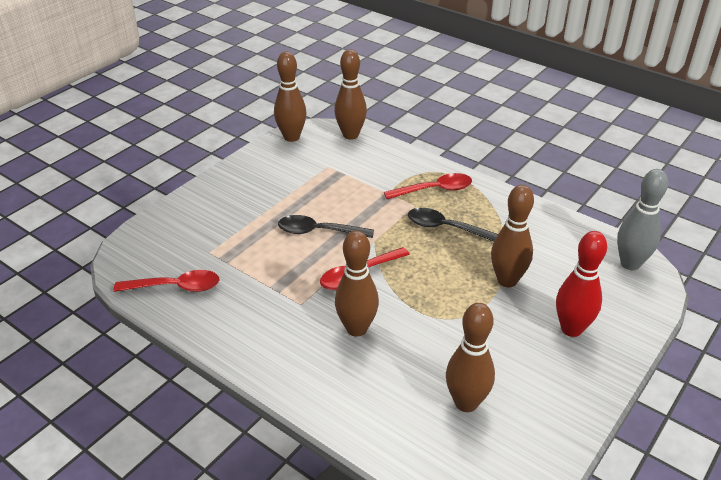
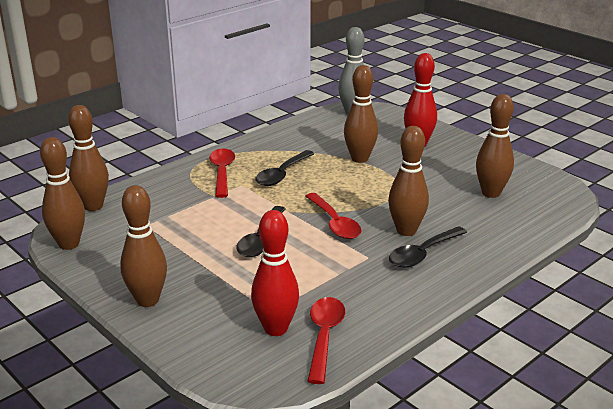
camera: 80 degrees left, 10 degrees down
(186, 258) = (276, 329): none -> red bowling pin
(221, 188) = (147, 300): none -> brown bowling pin
(313, 344) = (423, 254): none -> black spoon

